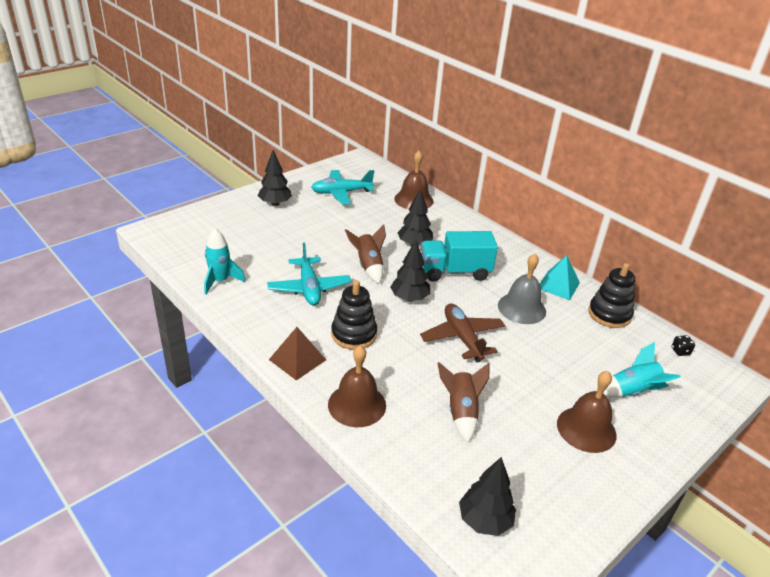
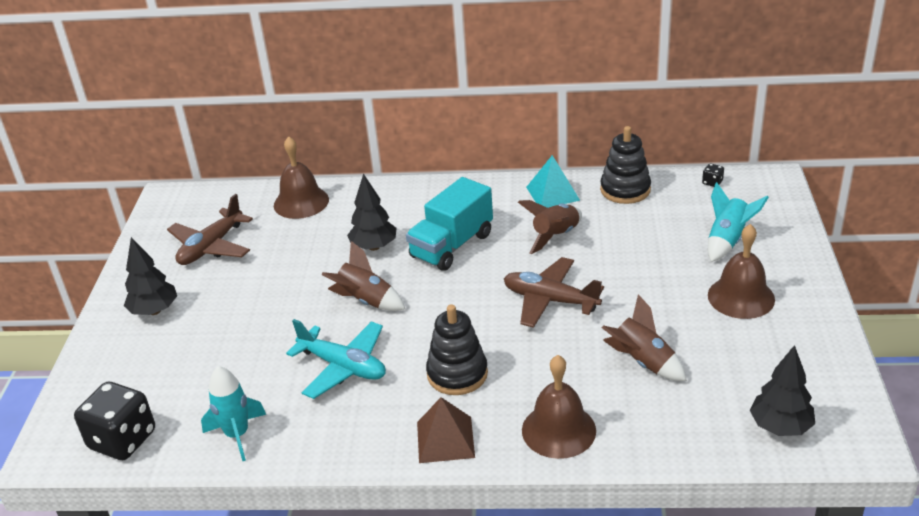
camera: 40 degrees left, 0 degrees up
(179, 247) = (123, 440): none -> black dice
(341, 193) = (211, 247): turquoise plane -> brown plane
(409, 298) = (452, 301): black tree -> none
(521, 308) = (555, 236): grey bell -> brown rocket

